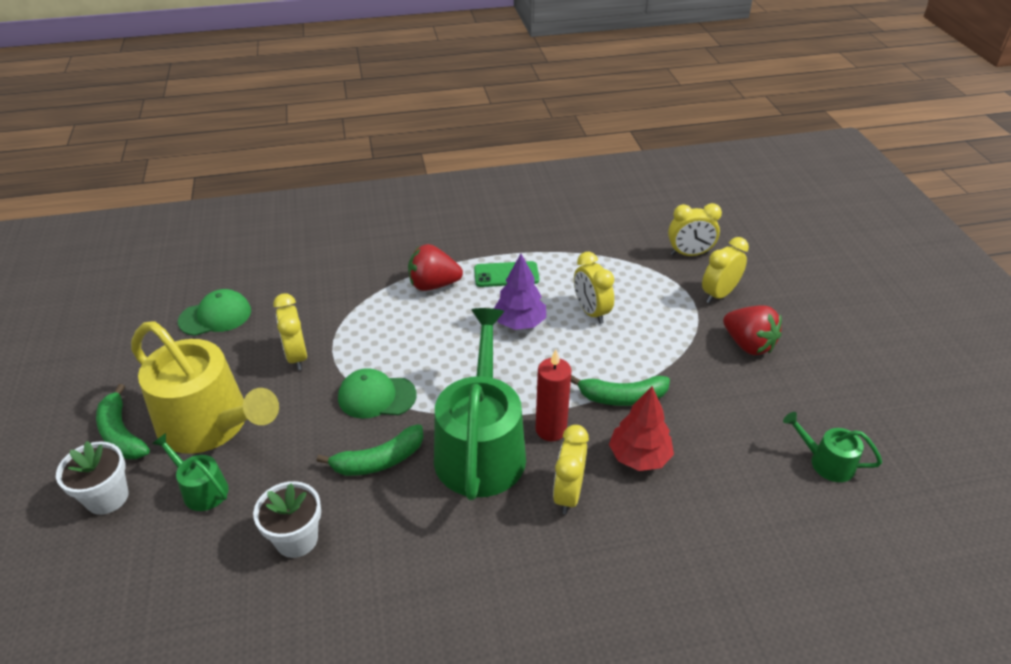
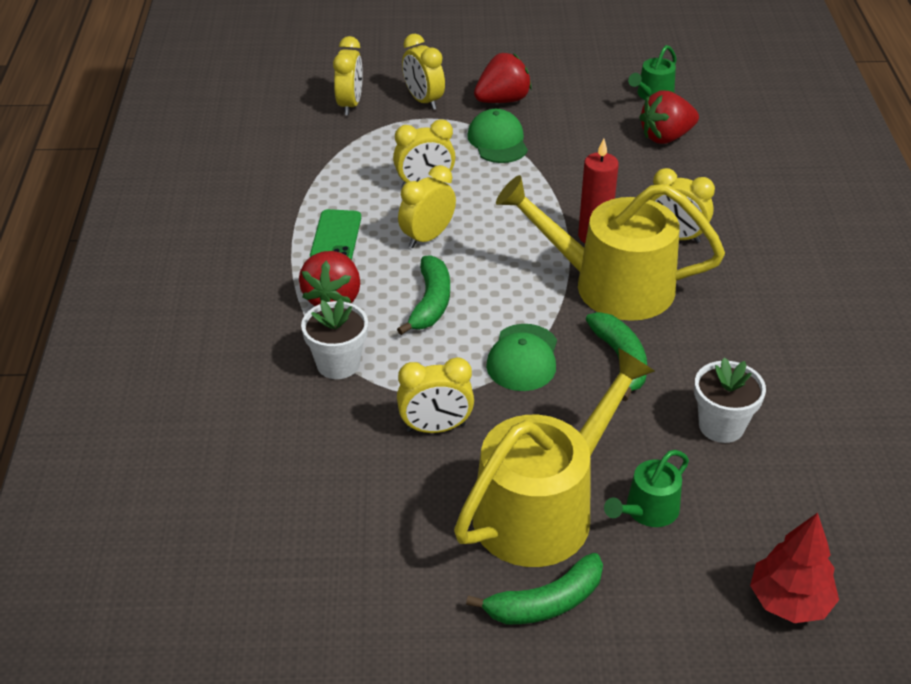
camera: 80 degrees left, 0 degrees up
(107, 497) = (653, 603): white flower pot -> white flower pot (338, 364)
(215, 316) = (325, 517): green cap -> green cap (497, 141)
(481, 447) = (611, 285): green watering can -> yellow watering can
(519, 323) = (427, 237): purple tree -> yellow clock
(622, 397) = (558, 186): green banana -> green banana (430, 303)
(639, 457) = (635, 189): red tree -> red tree (789, 601)
(746, 478) = (666, 137): none -> red strawberry

